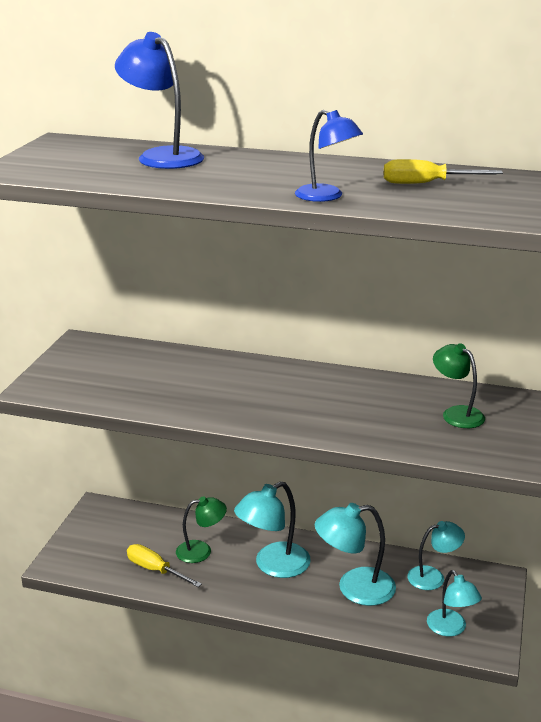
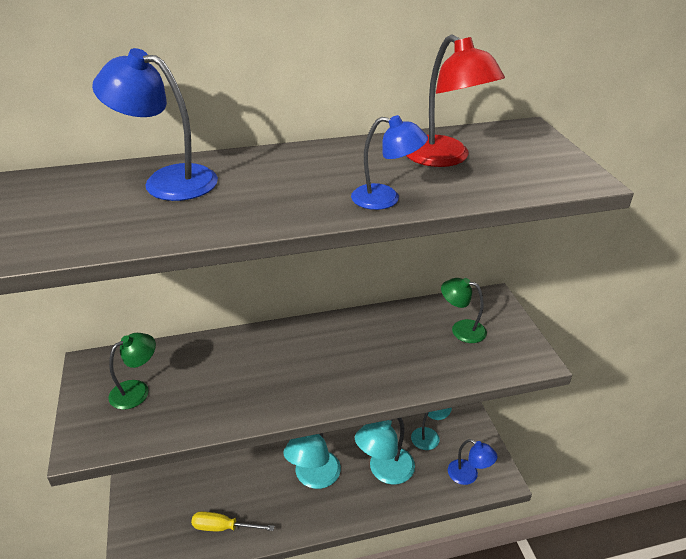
camera: 30 degrees left, 10 degrees up
(201, 551) = (249, 489): green lamp -> green lamp (137, 390)
(426, 183) = (445, 158): yellow screwdriver -> red lamp
(451, 629) = (468, 475): turquoise lamp -> blue lamp

